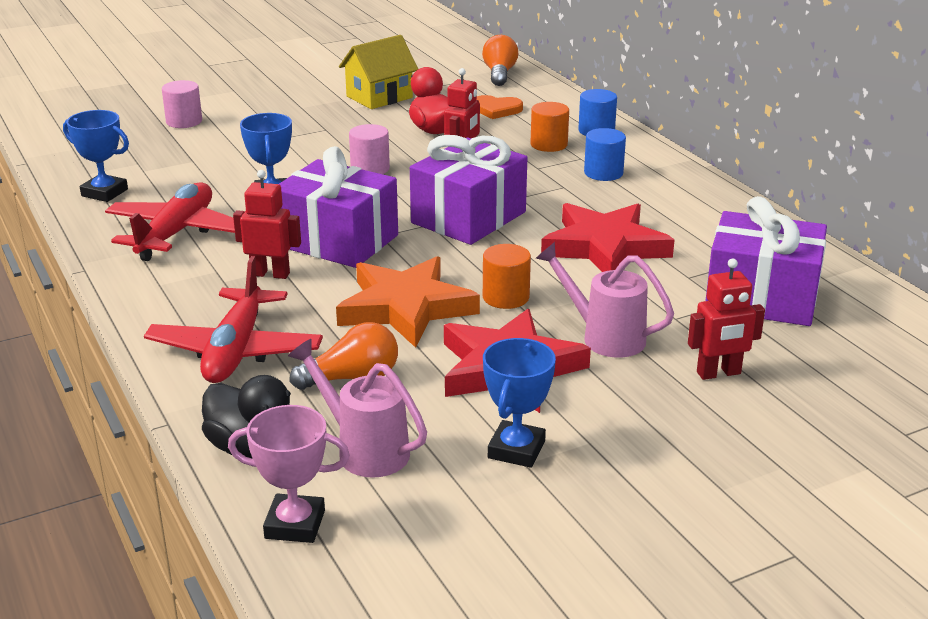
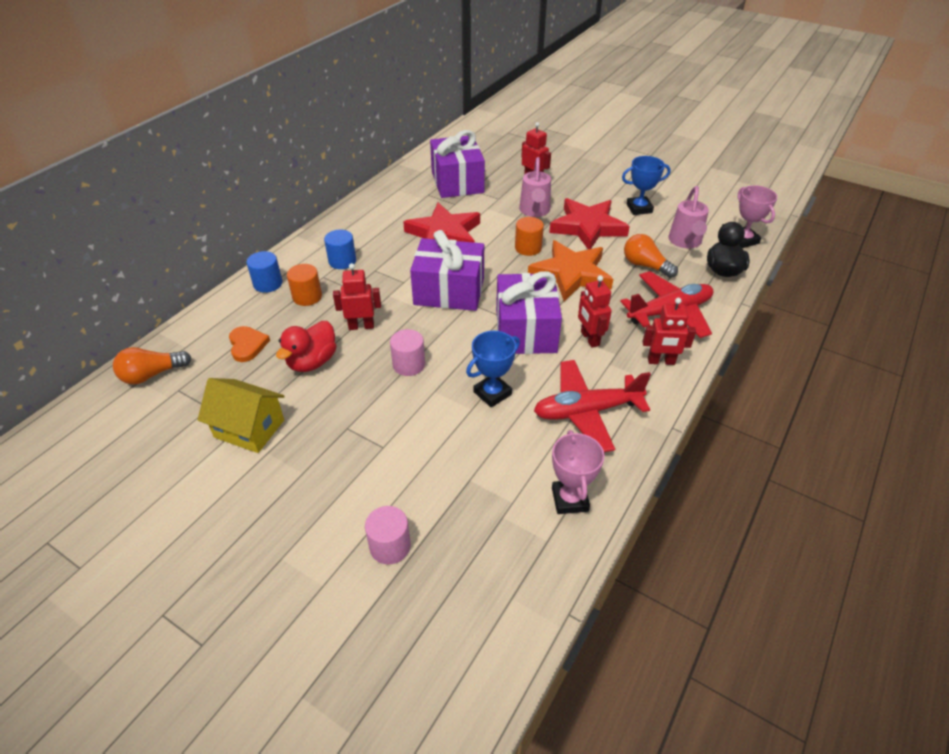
camera: 120 degrees left, 15 degrees up
(104, 192) = (570, 499): blue trophy -> pink trophy
(170, 304) = (661, 361): none -> red robot

